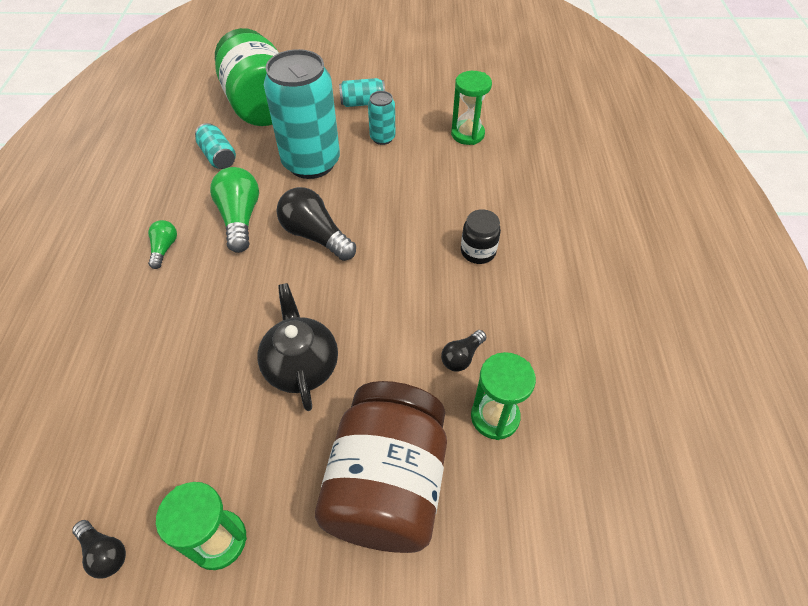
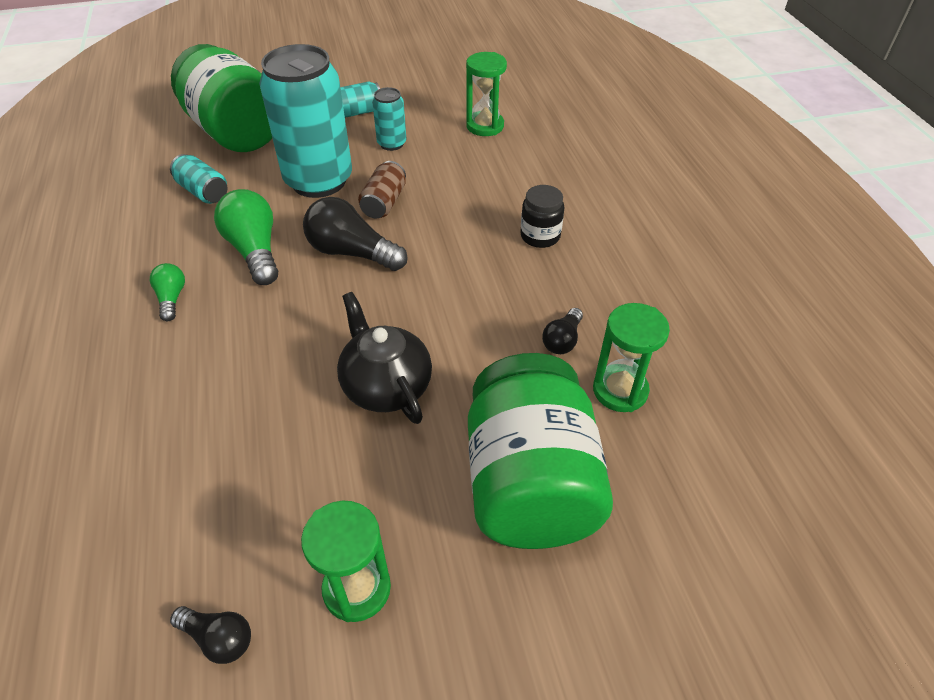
camera: 15 degrees left, 5 degrees down
(357, 193) = (384, 203): none -> brown can
(387, 484) = (530, 483): brown jar -> green jar

